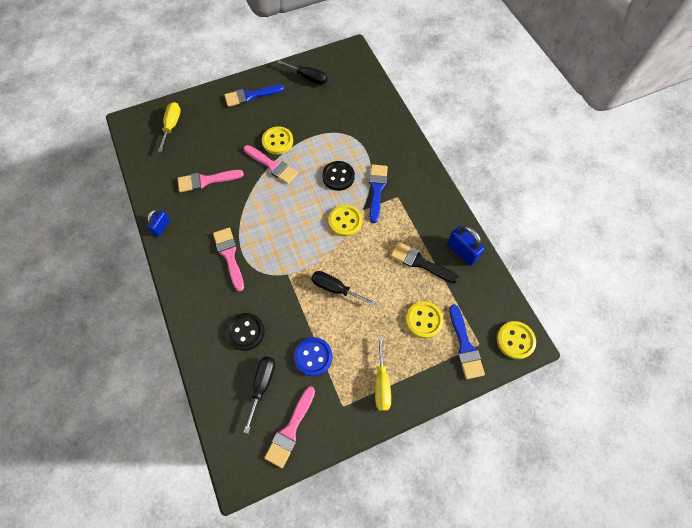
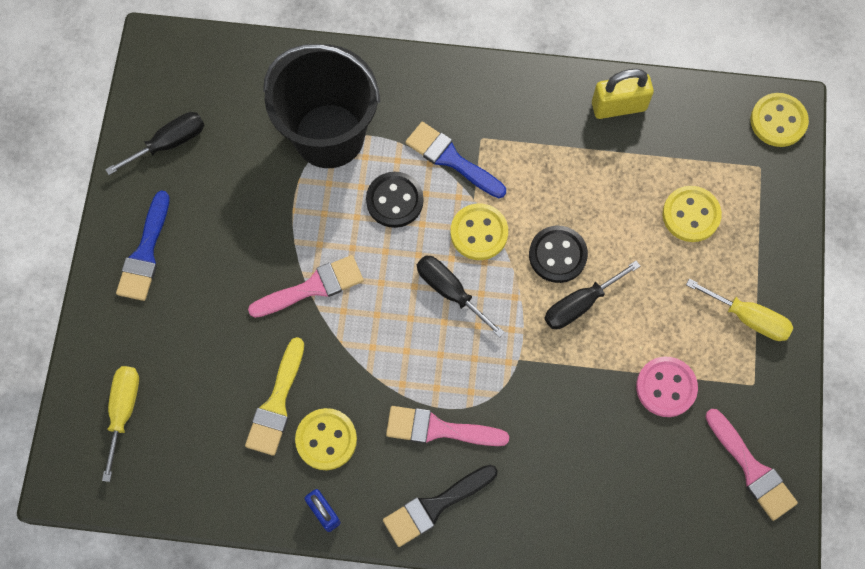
camera: 60 degrees left, 5 degrees up
(172, 125) = (123, 411): yellow screwdriver -> yellow screwdriver turned 60 degrees clockwise
(206, 180) = (276, 403): pink brush -> yellow brush
(245, 332) = (579, 463): black button -> black button (557, 255)
(262, 385) = (671, 476): black screwdriver -> black screwdriver (450, 291)
(277, 141) = (269, 256): yellow button -> yellow button (326, 439)
(313, 357) = (666, 387): blue button -> pink button
(353, 134) = (329, 136): none -> black bucket
(420, 262) = (604, 170): black brush -> black brush (435, 506)
(462, 251) = (618, 106): blue padlock -> yellow padlock
(465, 346) = (753, 186): blue brush -> none

